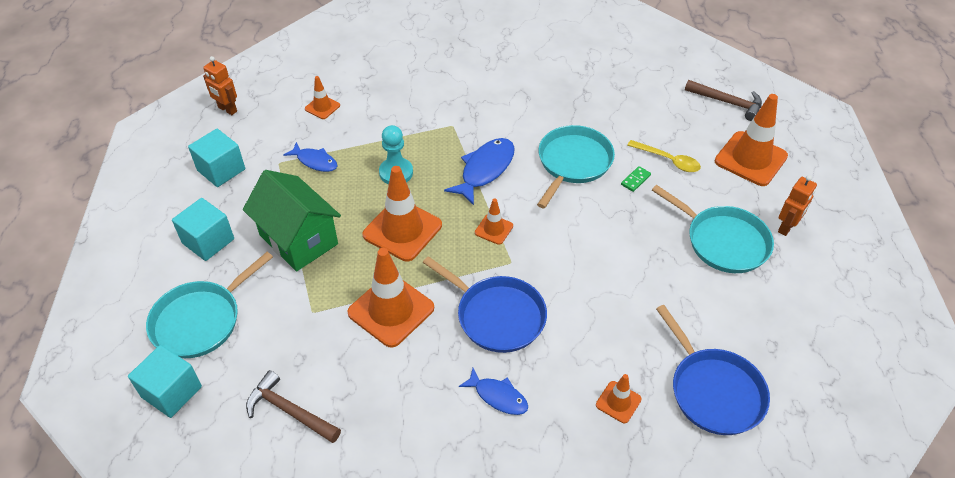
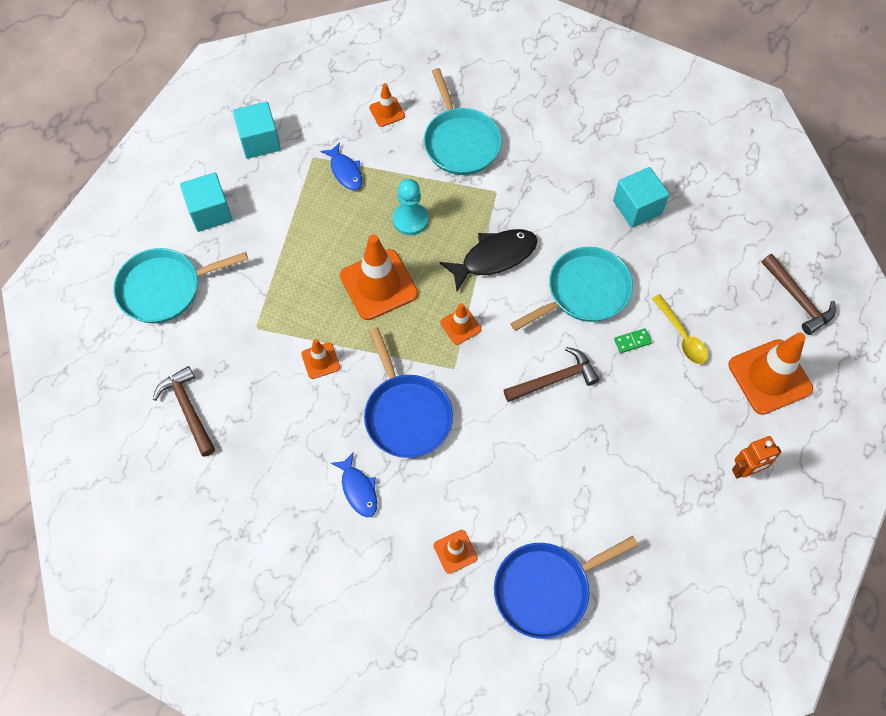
camera: 30 degrees right, 15 degrees up
(171, 392) = (110, 343): turquoise cube -> turquoise cube (637, 207)
(227, 109) = (300, 74): orange robot -> none
(298, 239) = (285, 249): green house -> none
(391, 310) = (320, 360): orange traffic cone -> orange traffic cone, size x0.50
(485, 170) = (494, 257): blue fish -> black fish
(598, 233) = (554, 379): none -> brown hammer
(714, 391) = (546, 589): blue pan -> blue pan turned 60 degrees clockwise
(723, 241) = (669, 452): turquoise pan -> turquoise pan (460, 142)

